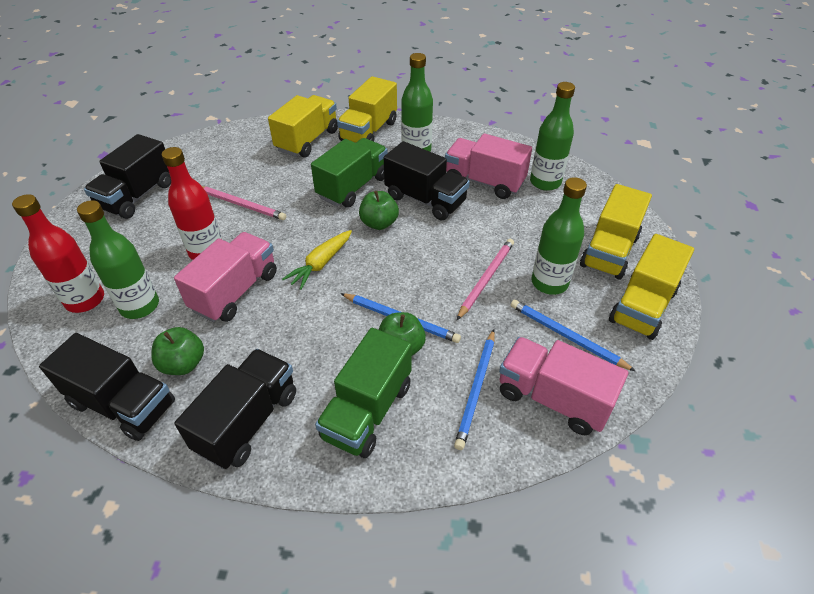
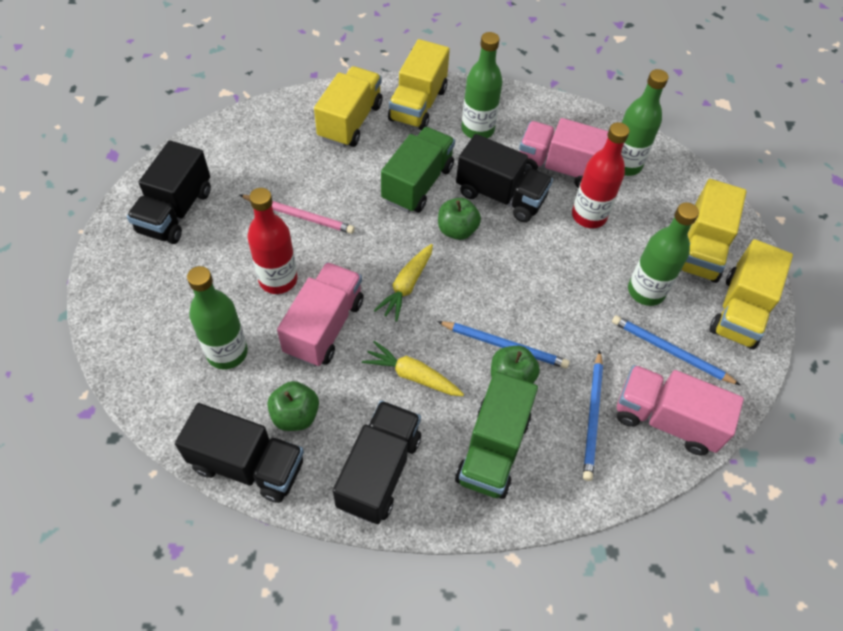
camera: 10 degrees left, 10 degrees up
(85, 300) = (164, 350): red bottle -> red bottle (589, 216)
(305, 338) = (412, 375): none -> yellow carrot
(486, 279) = (581, 291): pink pencil -> none

